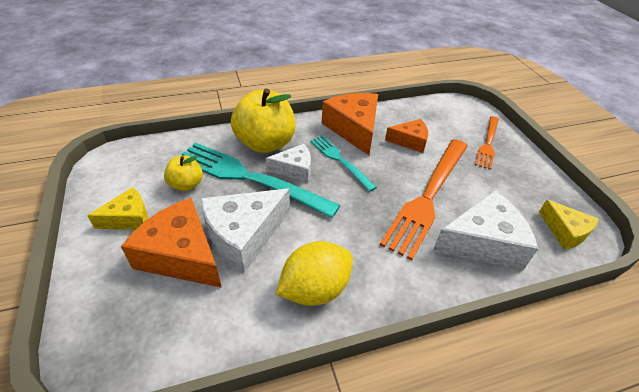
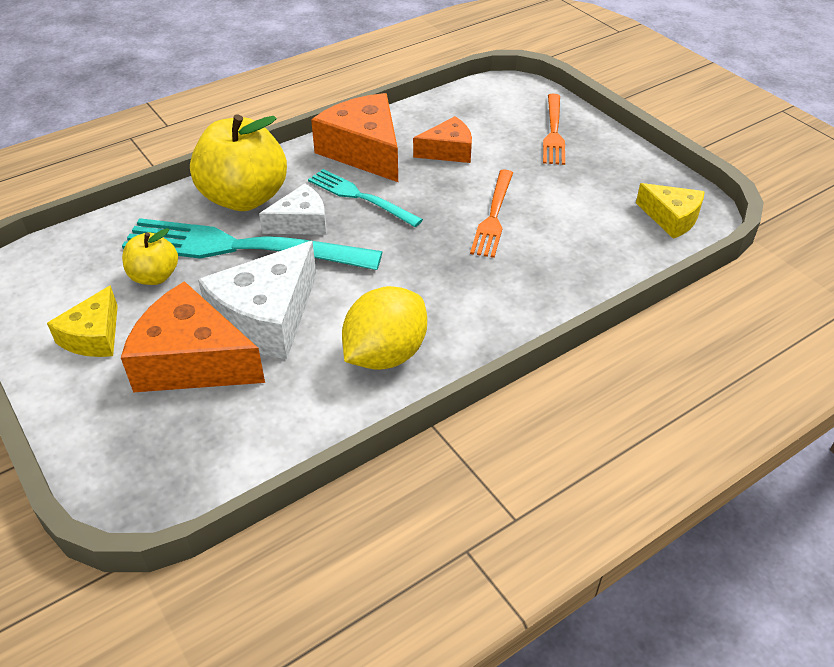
camera: 15 degrees left, 0 degrees up
(129, 218) = (93, 336): yellow cheese -> yellow cheese turned 150 degrees clockwise
(428, 197) = (493, 216): orange fork -> orange fork, size x0.55
(483, 242) = (576, 254): white cheese -> none

